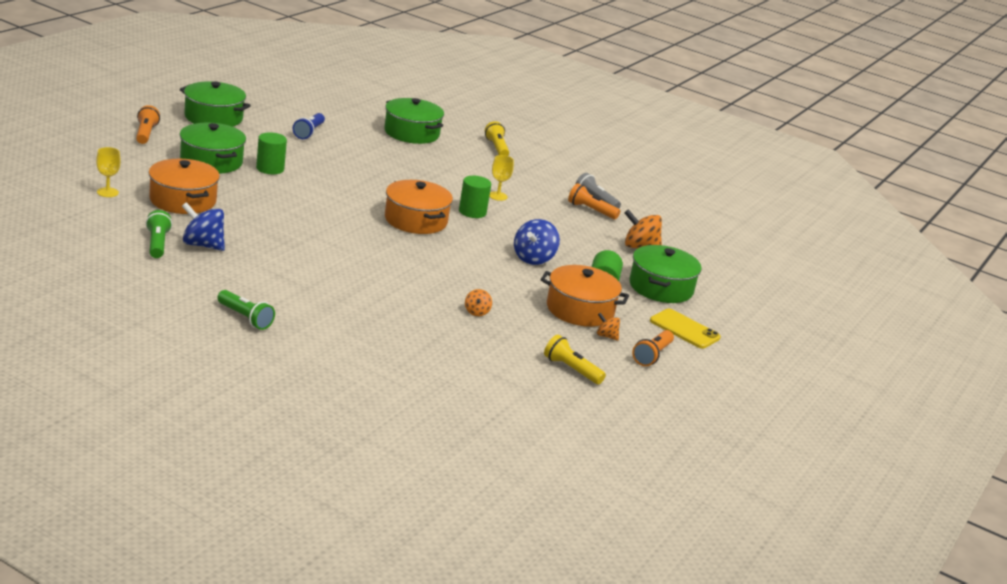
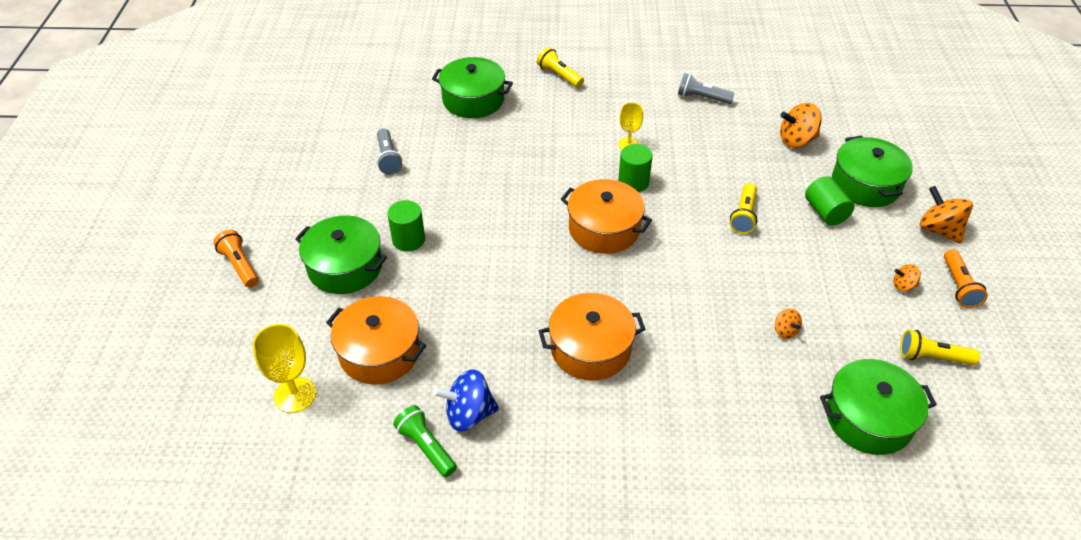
camera: 25 degrees left, 20 degrees up
(107, 192) = (295, 395): yellow goblet -> yellow goblet, size x1.56
(213, 117) = (280, 194): green pot -> green pot (868, 418)
(245, 318) = (623, 507): green flashlight -> none
(309, 132) = (388, 158): blue flashlight -> grey flashlight
(533, 259) = (744, 215): blue spinning top -> yellow flashlight
(580, 310) = (848, 263): orange pot -> orange pot (590, 348)
(591, 210) = (712, 114): orange flashlight -> none
(684, 329) = (939, 230): yellow phone -> orange spinning top

